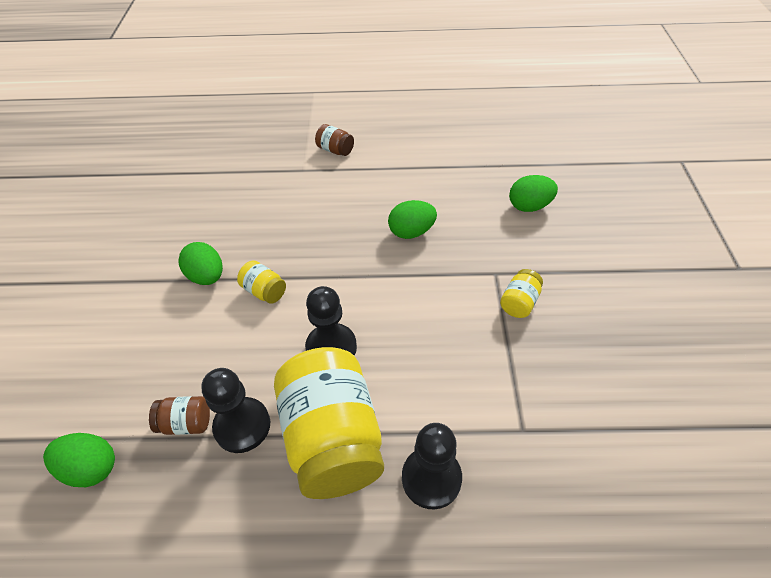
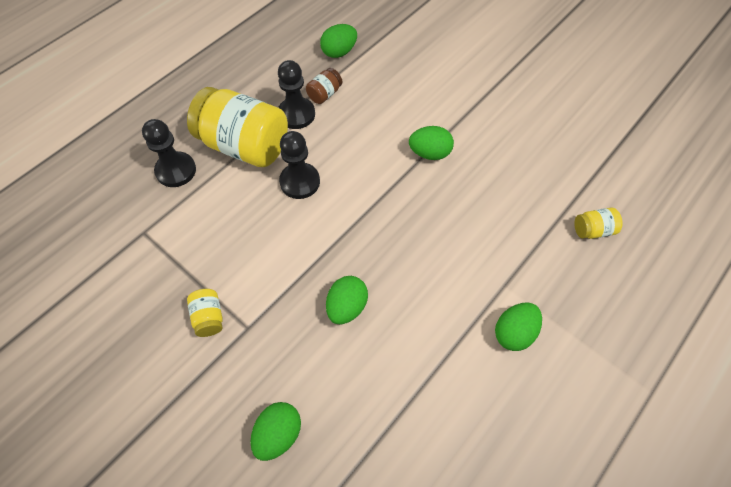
camera: 130 degrees right, 10 degrees up
(264, 291) = (383, 176): yellow jar -> yellow jar (593, 230)
(335, 150) = (514, 333): brown jar -> green egg

